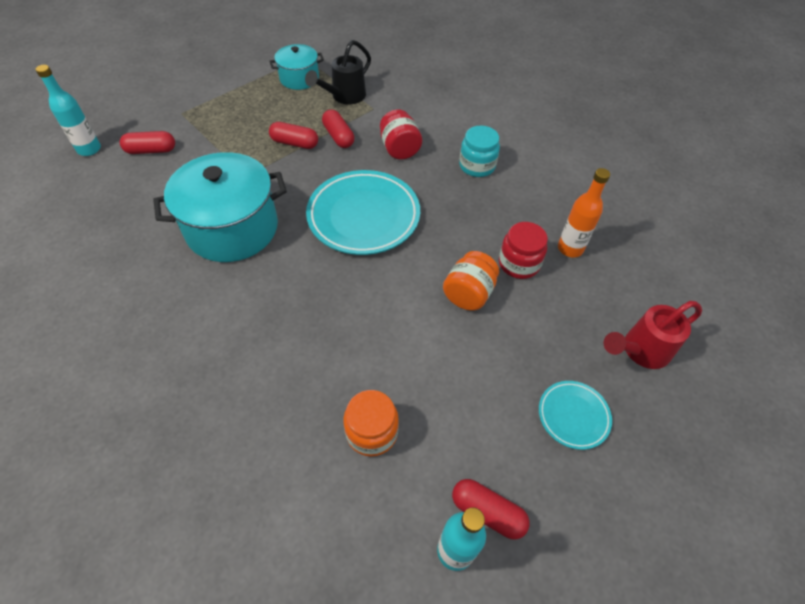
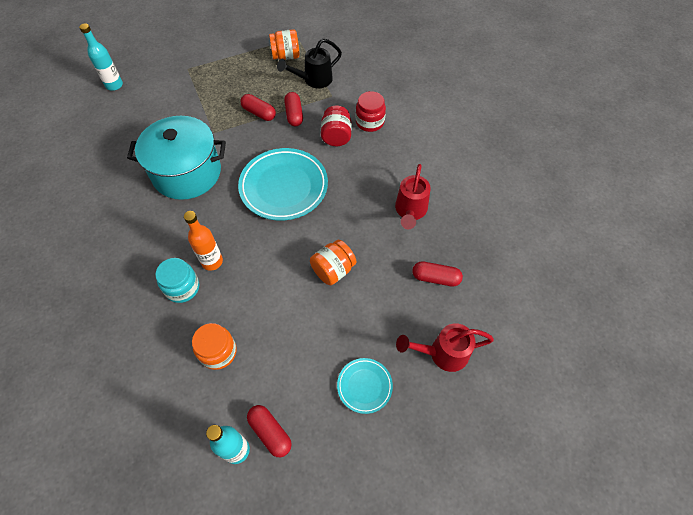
camera: 20 degrees right, 5 degrees up
(151, 150) = (155, 96): red capsule -> red capsule (435, 278)
(299, 78) = (286, 56): turquoise pot -> orange jar
(477, 166) = (390, 166): turquoise jar -> turquoise jar (182, 288)
(519, 263) = (383, 257): red jar -> red jar (370, 122)
(523, 208) = (410, 212): none -> red watering can
(570, 248) = (430, 255): orange bottle -> orange bottle (212, 261)

